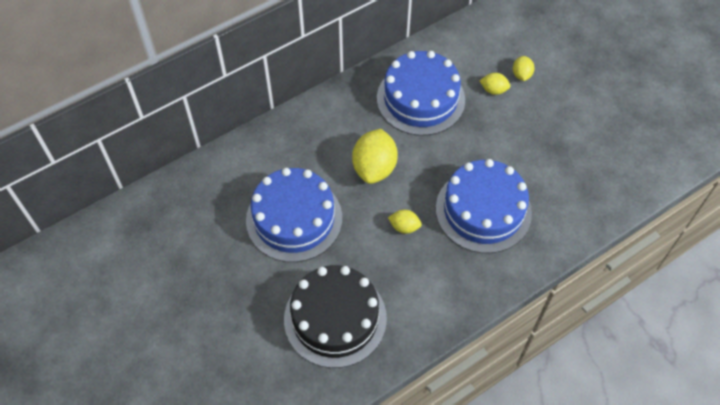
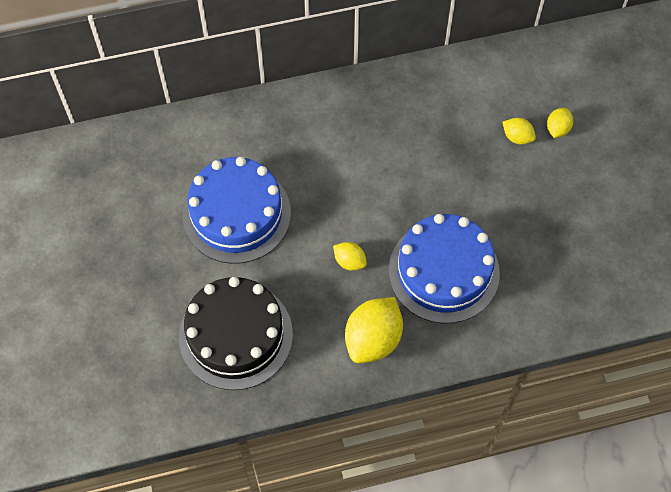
camera: 20 degrees right, 5 degrees up
(374, 168) = (345, 185): yellow lemon -> yellow lemon (373, 339)
(420, 99) = (429, 122): blue cake -> none

